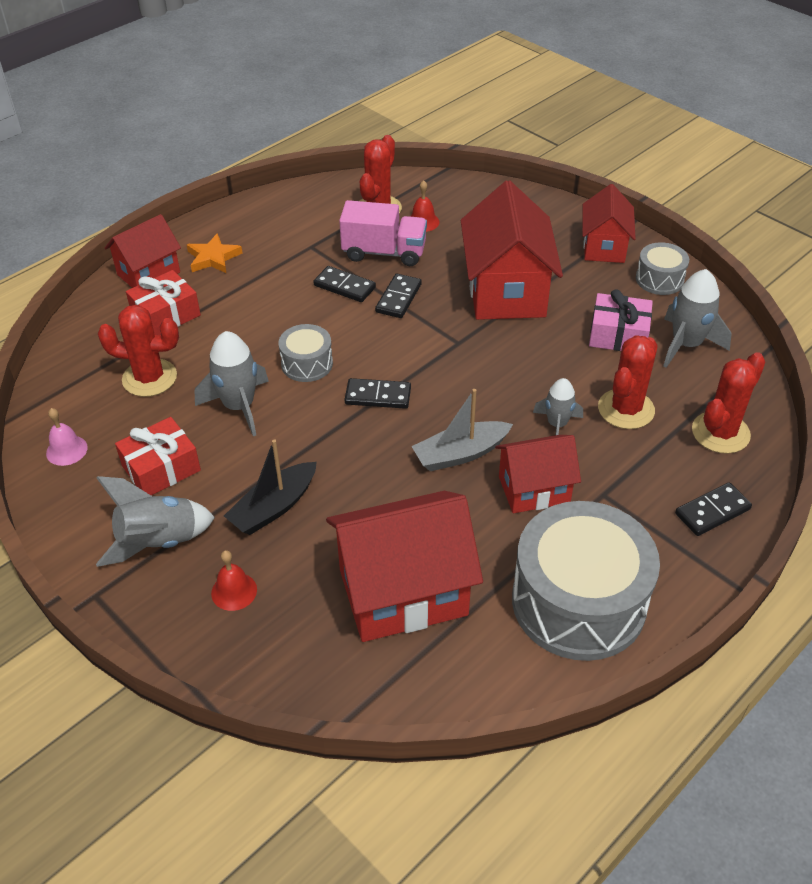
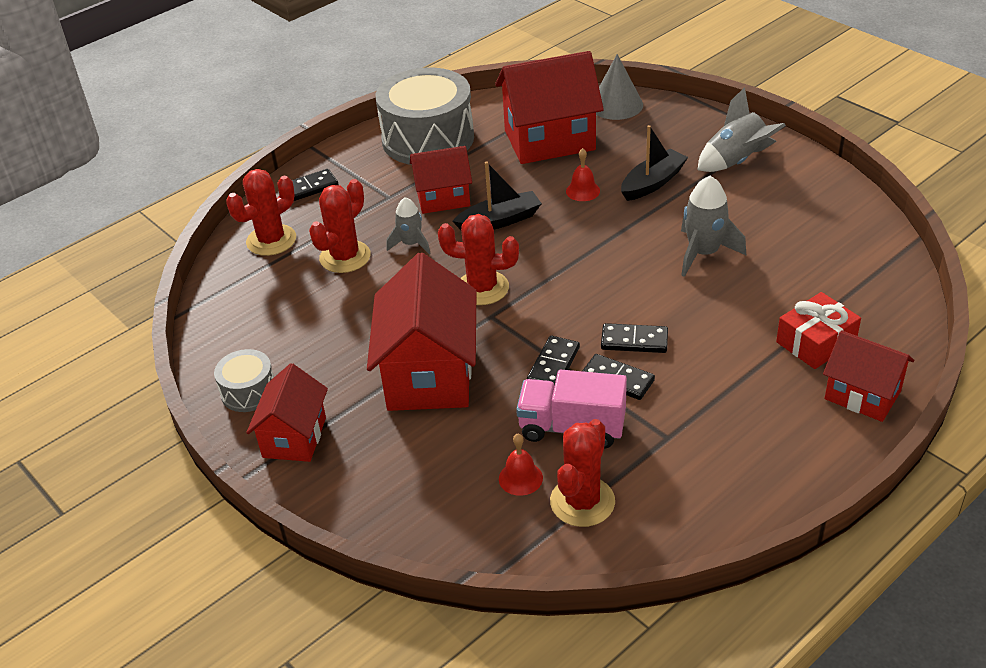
camera: 175 degrees left, 5 degrees down
(66, 450) = (847, 217): pink bell -> none
(148, 273) = (862, 395): red house -> red house turned 75 degrees clockwise
(149, 378) = (801, 276): red cactus -> red cactus (482, 288)
(161, 468) = (756, 206): red gift -> none
(213, 258) = (790, 418): orange star -> none
(234, 591) = (670, 137): red bell -> red bell (583, 191)
(300, 670) = (616, 105): none -> grey cone
(307, 364) = (646, 292): grey drum -> none
(378, 396) = (573, 264): black domino -> black domino (634, 341)
(460, 454) = (499, 221): grey boat -> black boat
(618, 335) = (323, 326): pink gift -> none
(686, 344) = (259, 316): grey rocket -> none

